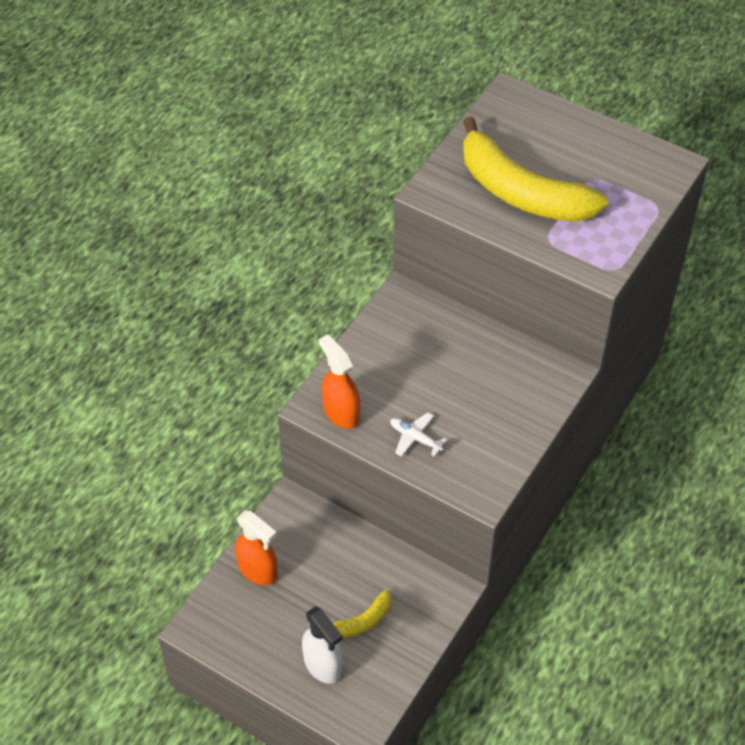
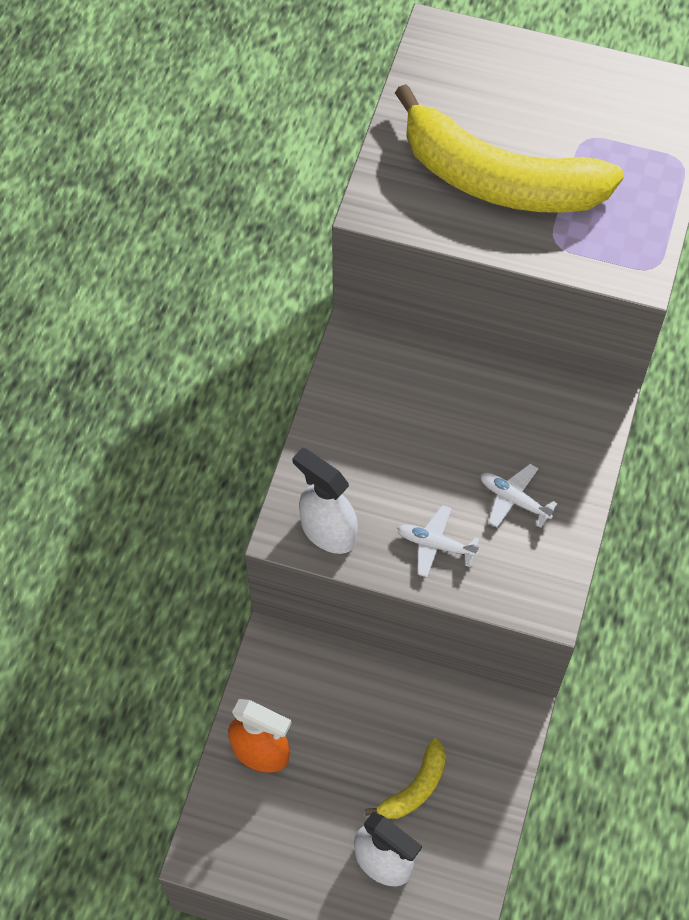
camera: 15 degrees left, 10 degrees up
(341, 412) = (327, 531): orange spray bottle -> white spray bottle
(482, 421) = (514, 499): none -> white plane

